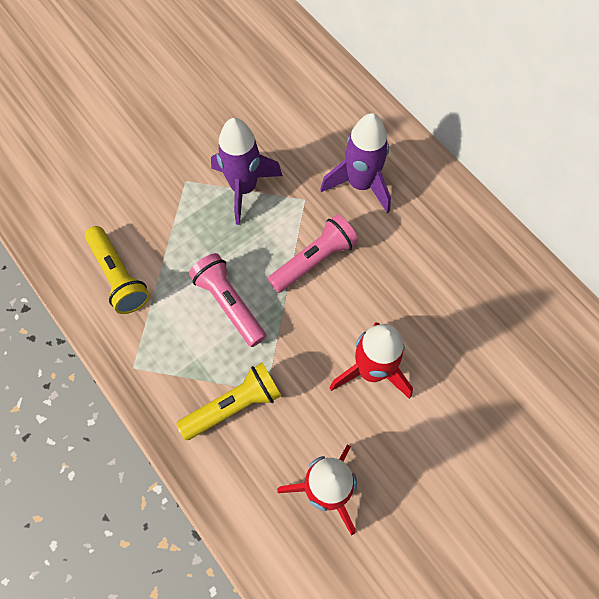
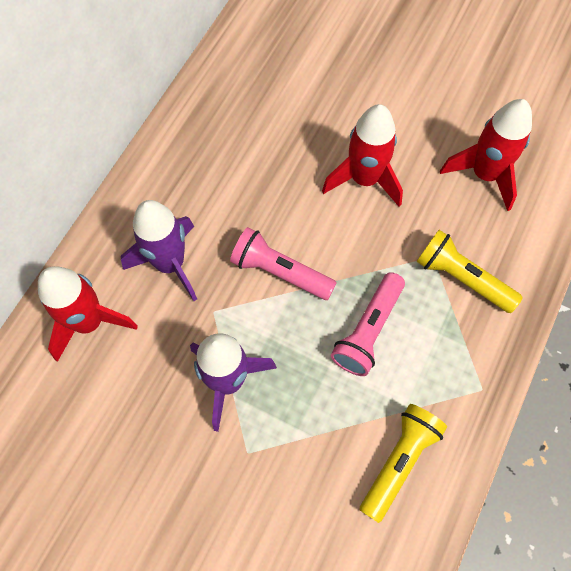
camera: 115 degrees left, 0 degrees up
(338, 117) = (89, 322): none -> red rocket

